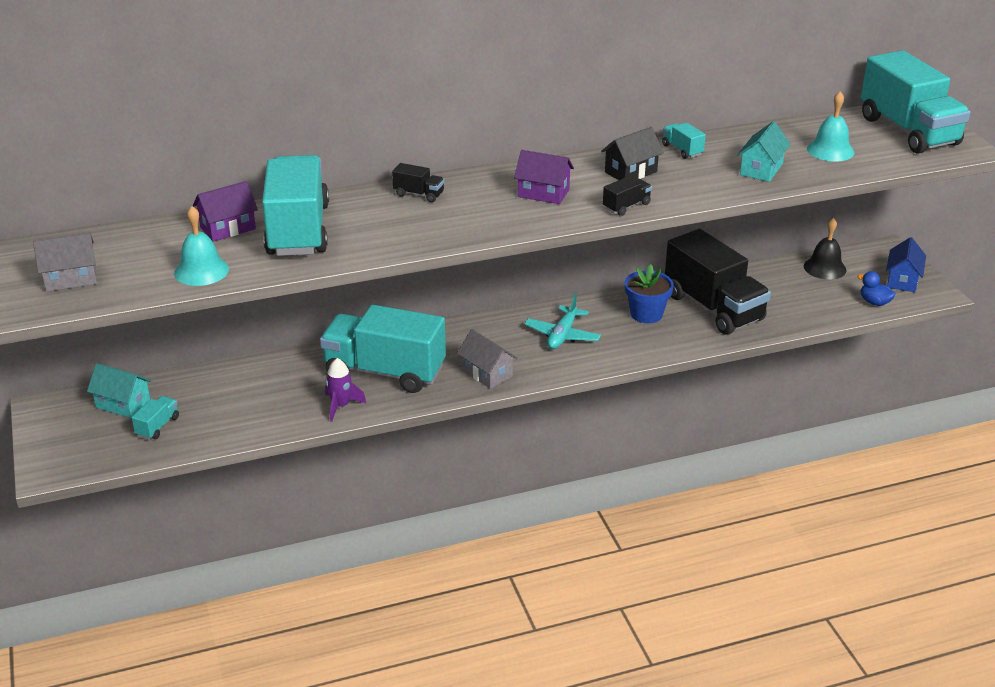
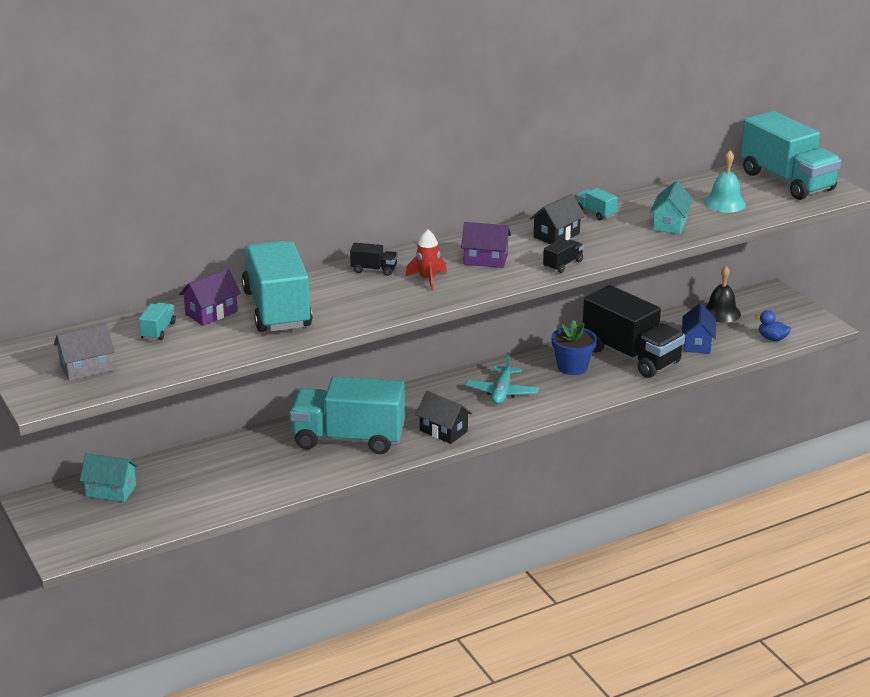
camera: 10 degrees left, 5 degrees down
(158, 426) = (152, 506): turquoise truck -> turquoise truck (158, 331)
(201, 271) = (204, 351): turquoise bell -> none
(341, 406) = (318, 472): purple rocket -> none
(472, 210) = (428, 279): none -> red rocket
(487, 373) = (443, 431): grey house -> black house
(902, 280) = (792, 317): blue house -> blue house (697, 343)

